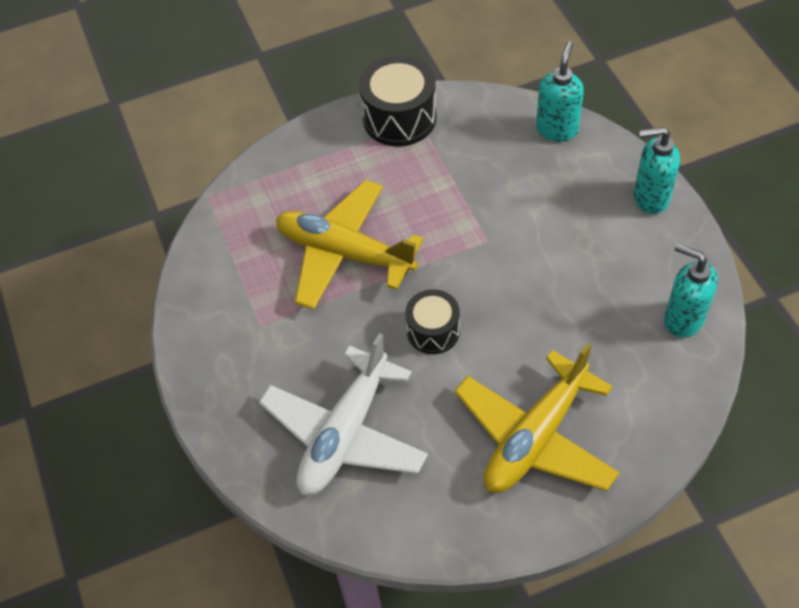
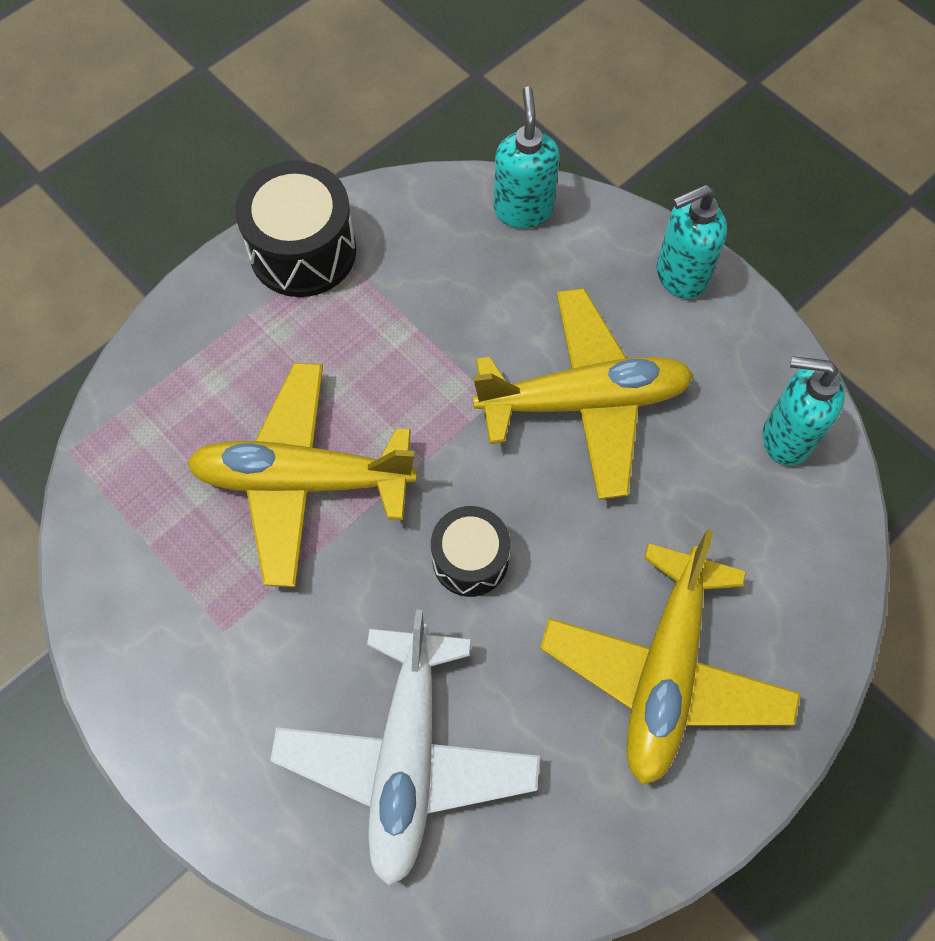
camera: 25 degrees left, 10 degrees up
(549, 257) = (584, 401): none -> yellow plane

